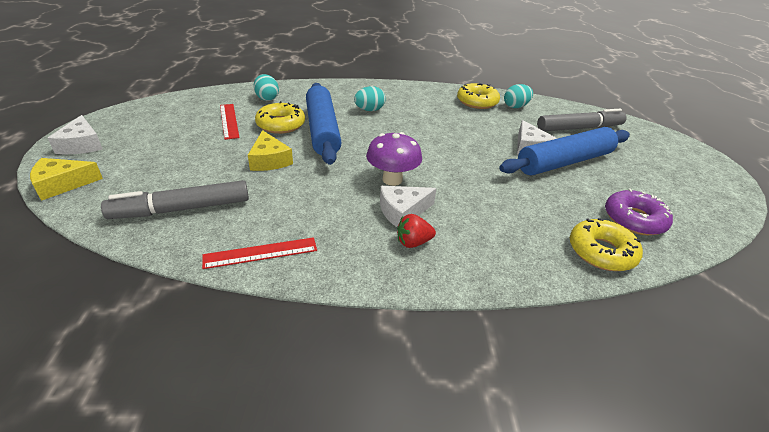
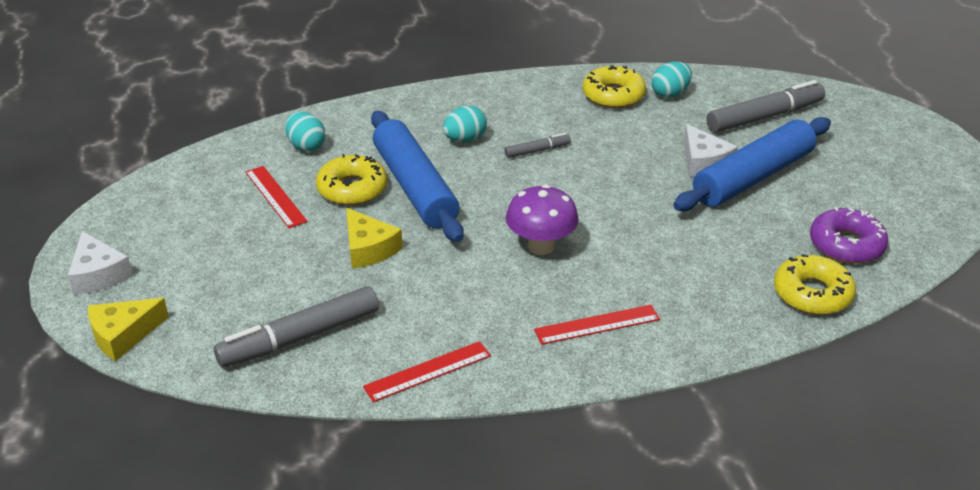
camera: 10 degrees left, 0 degrees up
(403, 211) = (570, 288): white cheese -> none
(413, 242) = (597, 324): red strawberry -> red ruler
(414, 123) = (537, 150): none -> grey marker

